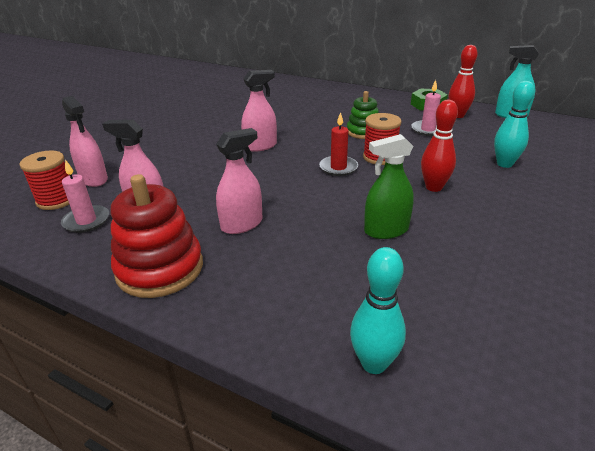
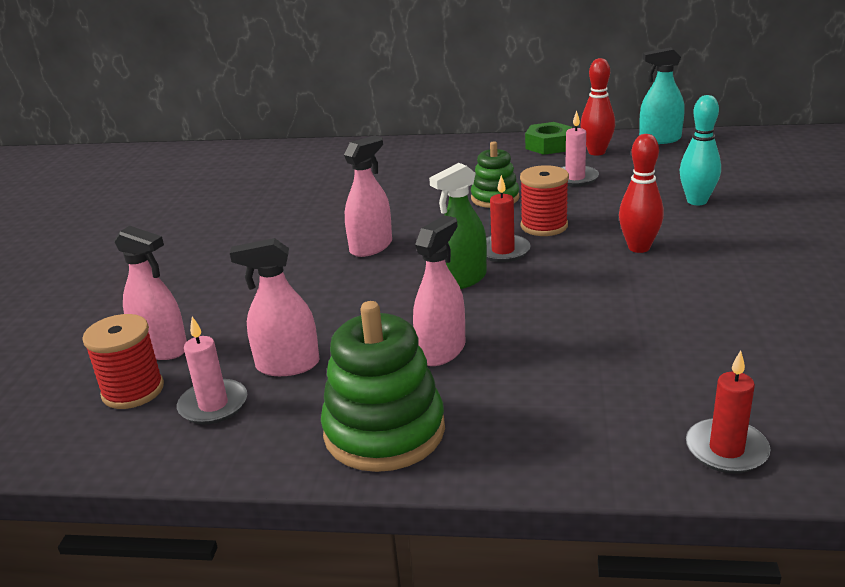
camera: 20 degrees left, 5 degrees down
(160, 268) = (384, 431): red stacking toy -> green stacking toy
(374, 363) = (726, 450): turquoise bowling pin -> red candle
(386, 230) = (625, 310): green spray bottle -> green spray bottle (462, 279)

